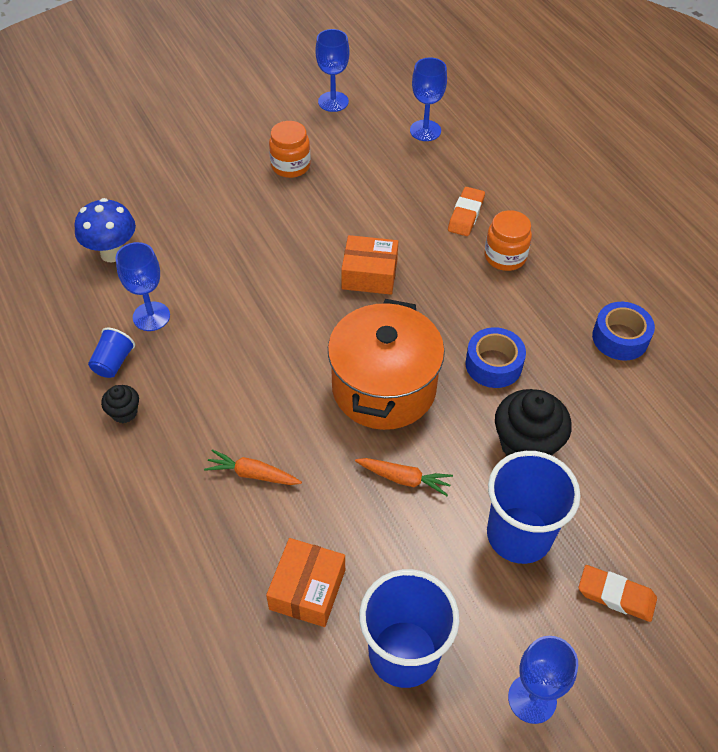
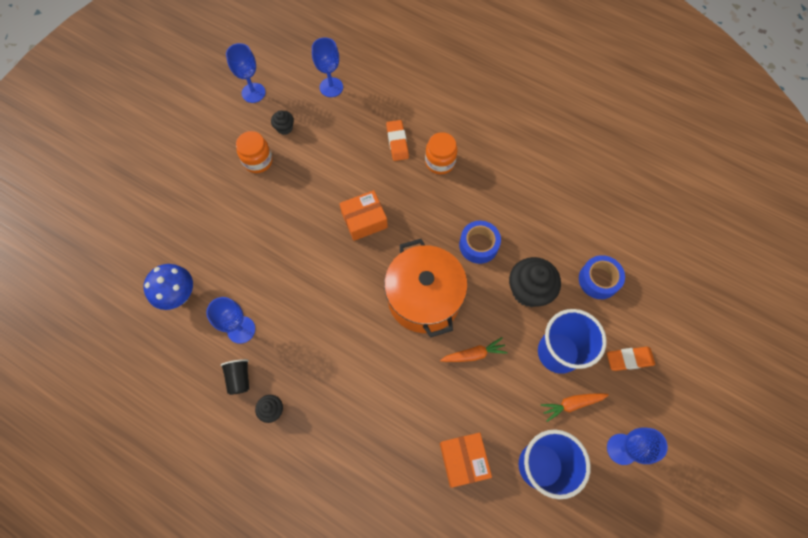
camera: 30 degrees left, 15 degrees up
(113, 362) = (239, 378): blue cup -> black cup
(252, 474) = (383, 405): orange carrot -> orange carrot (572, 404)
(343, 148) = (284, 128): none -> black cupcake
(620, 338) = (539, 186): blue tape -> blue tape (598, 280)

